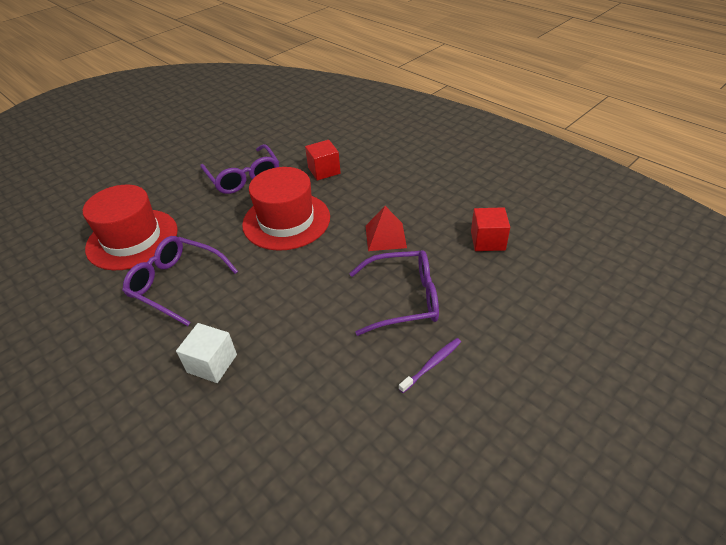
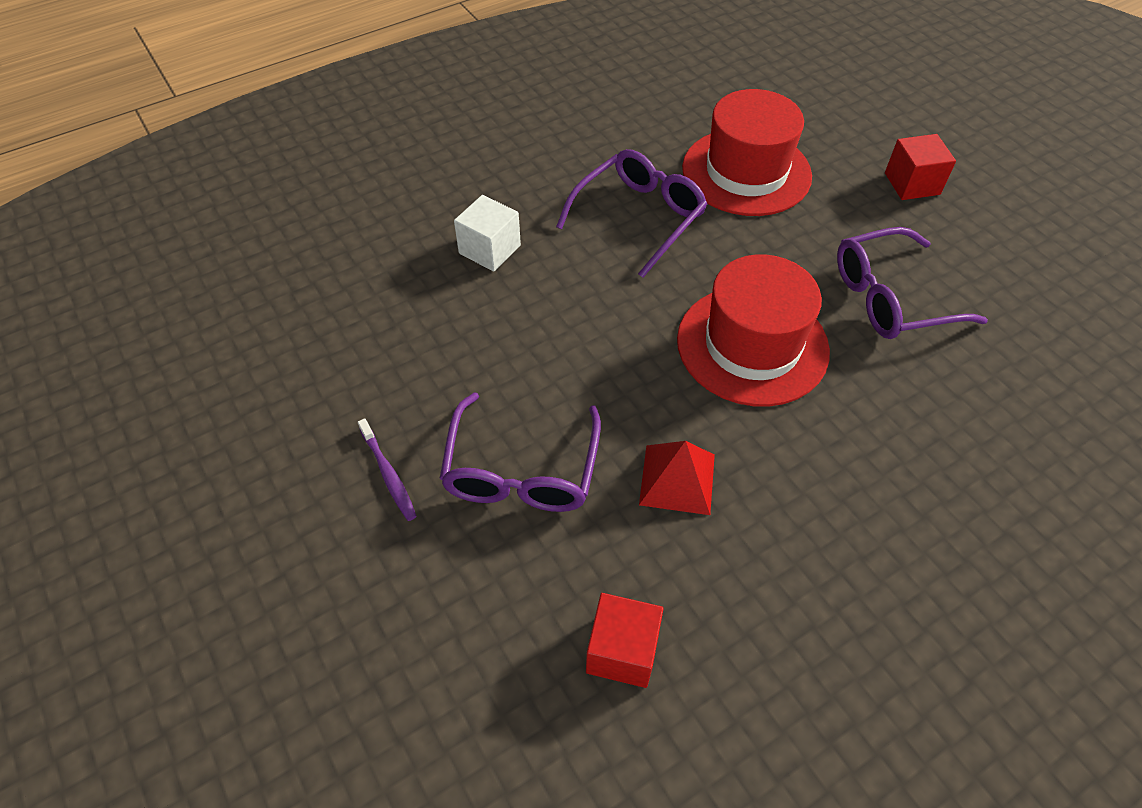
camera: 100 degrees right, 10 degrees up
(324, 170) = (902, 418): red cube -> red cube (912, 183)

